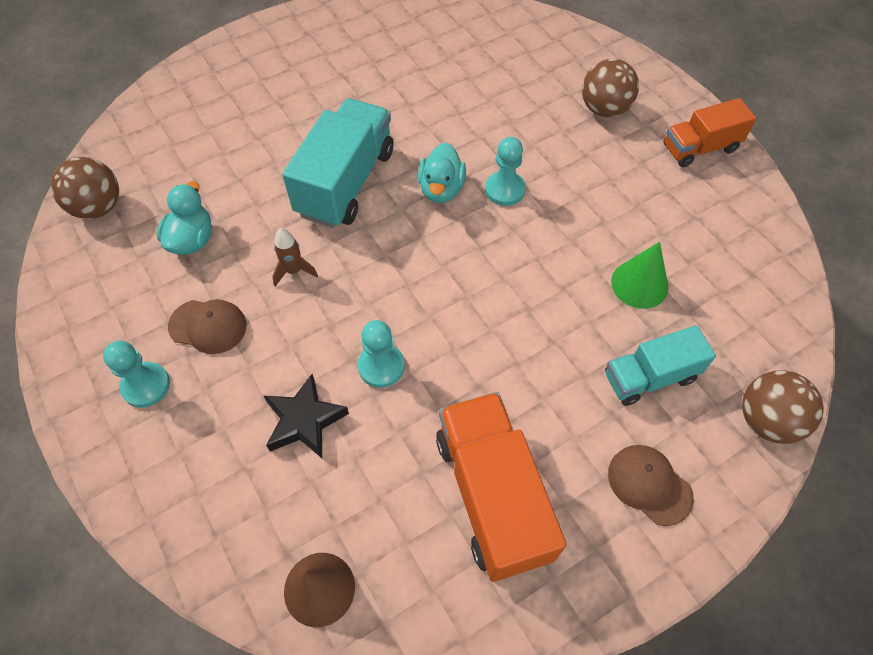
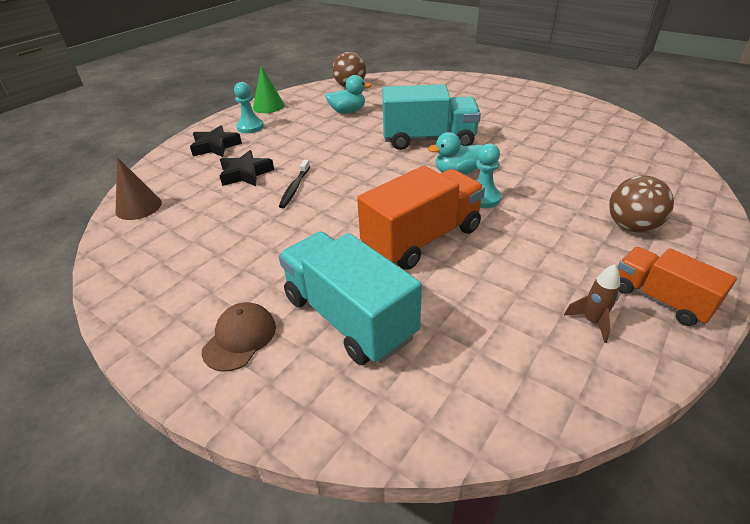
camera: 70 degrees right, 20 degrees down
(182, 451) = (215, 146): none -> black star
(208, 326) = (294, 131): brown cap -> none
(294, 271) = (347, 143): brown rocket -> brown rocket (592, 321)
(381, 366) = (295, 188): turquoise pawn -> black toothbrush
(492, 495) = (211, 255): orange truck -> orange truck (422, 239)
(639, 284) = (446, 290): green cone -> green cone (268, 106)
(650, 377) = (349, 317): turquoise truck -> turquoise truck, size x1.62
(766, 420) = (339, 418): brown ball -> none

